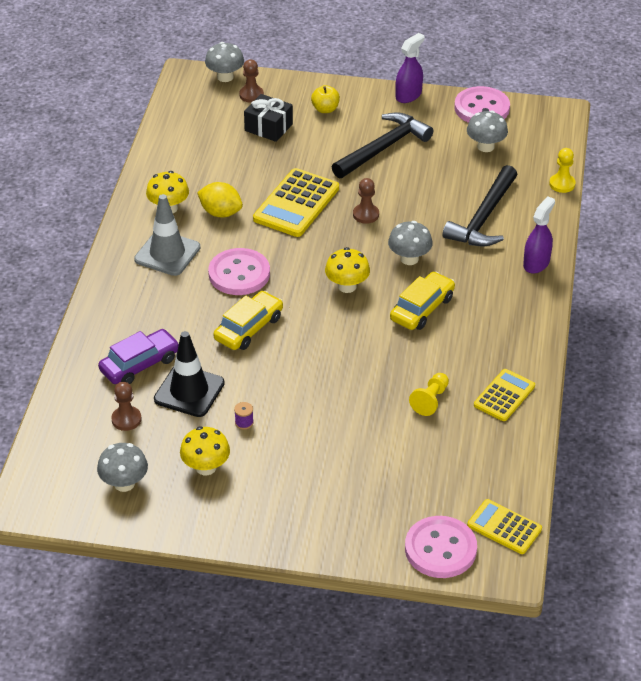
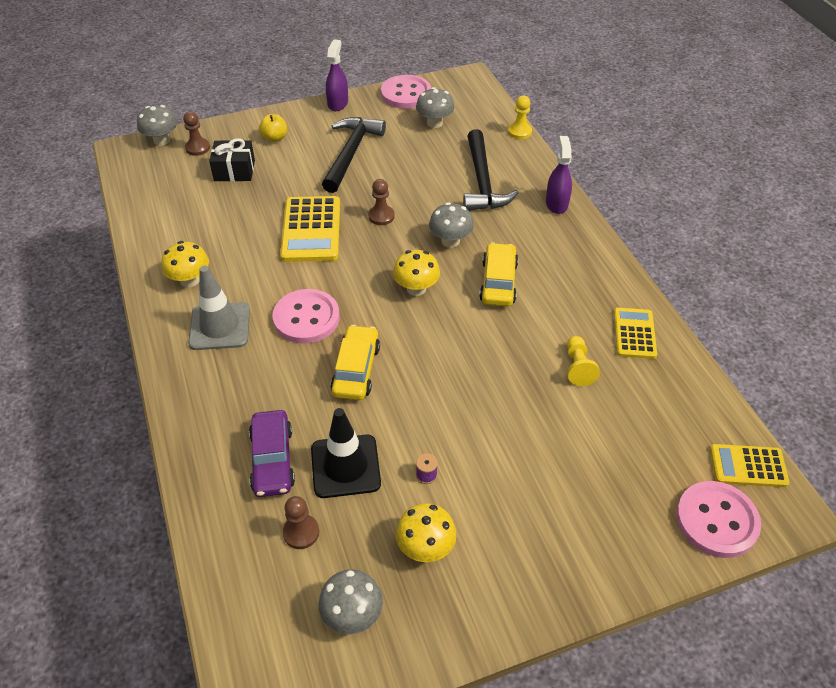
camera: 30 degrees left, 5 degrees up
(140, 364) = (272, 460): purple car -> purple car turned 150 degrees clockwise
(220, 213) = (245, 265): yellow lemon -> none

